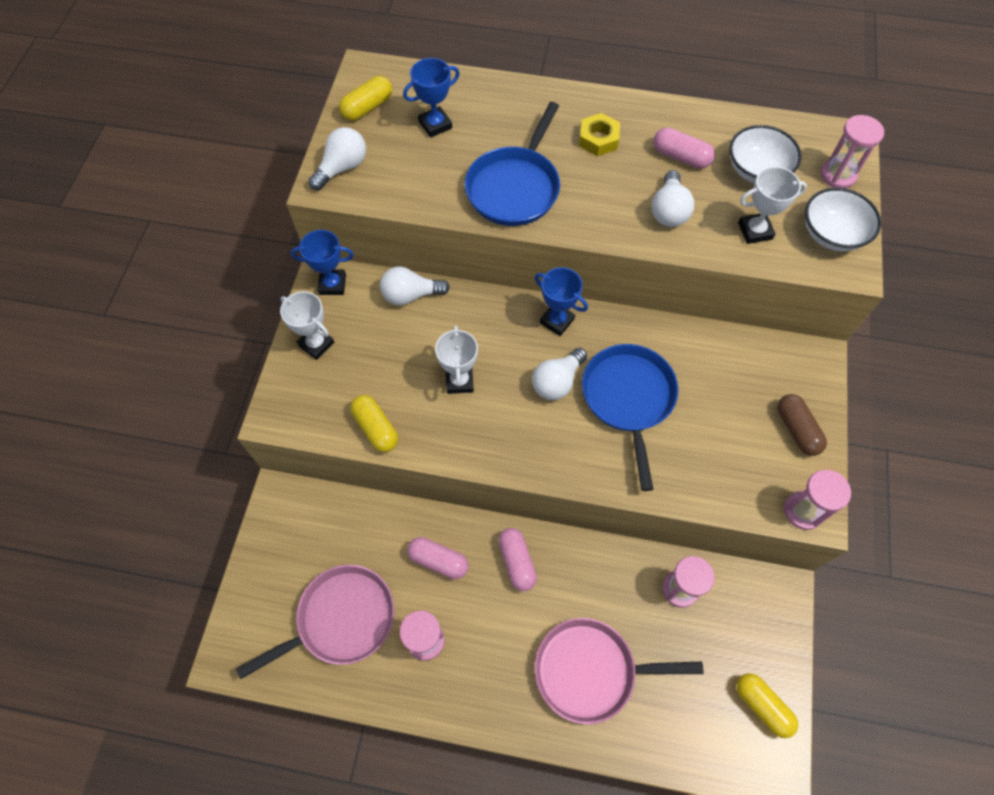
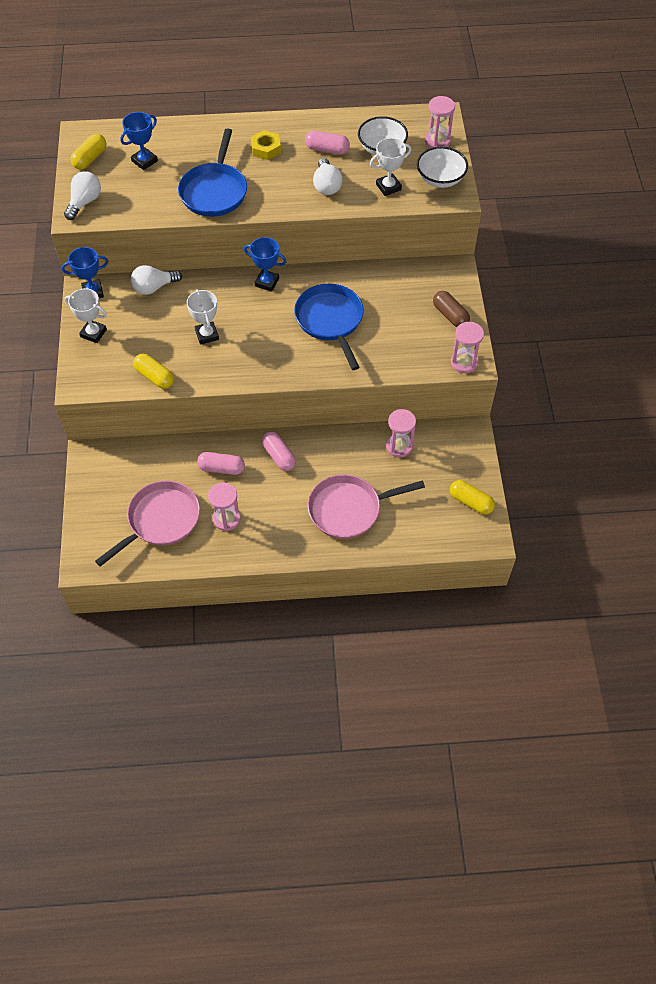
camera: 15 degrees left, 5 degrees down
(557, 382) = (277, 321): white light bulb -> none

